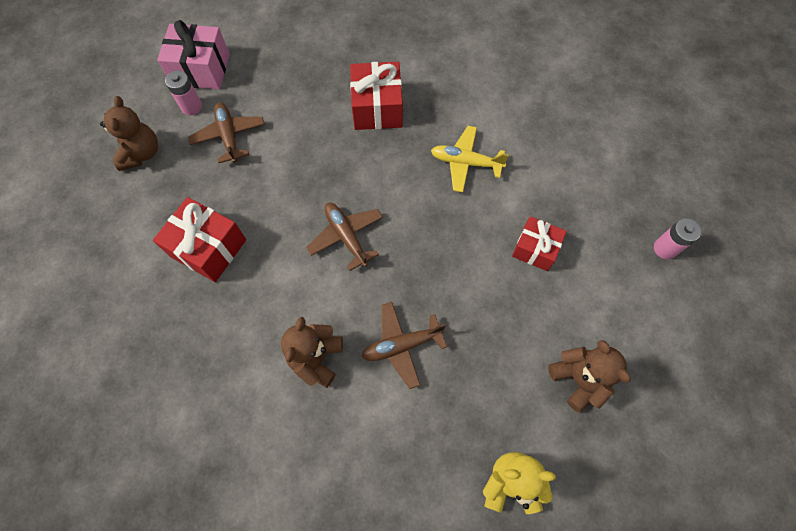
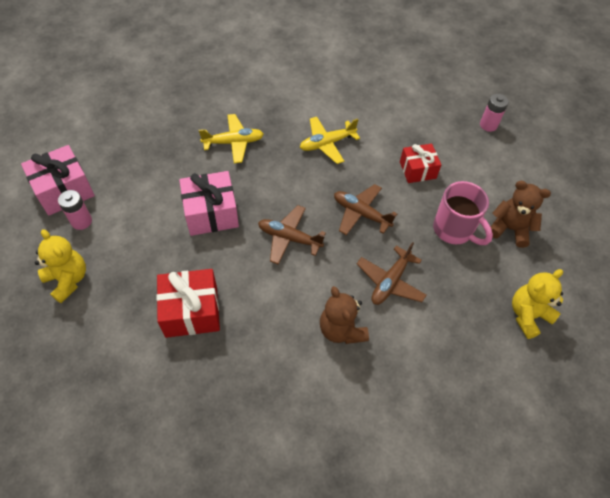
camera: 40 degrees left, 10 degrees down
(141, 153) = (68, 280): brown teddy bear -> yellow teddy bear
(229, 136) = (134, 224): brown plane -> brown plane (361, 213)
(299, 167) = (211, 213): none -> pink gift
(377, 108) = (233, 142): red gift -> yellow plane
(515, 339) = (454, 230): none -> pink mug

